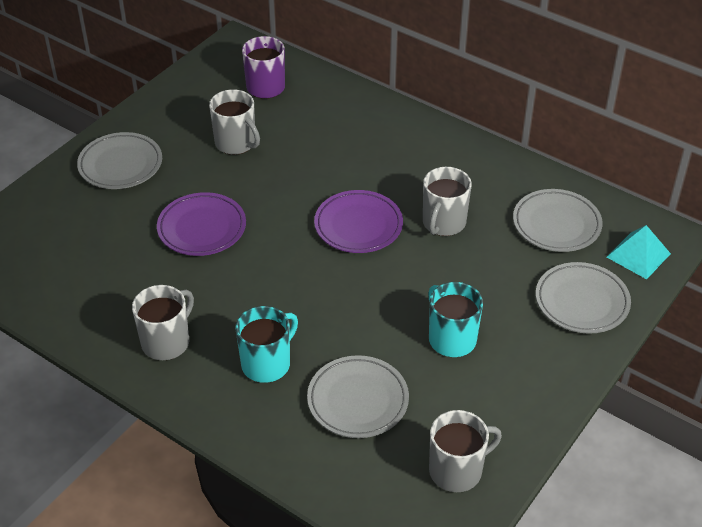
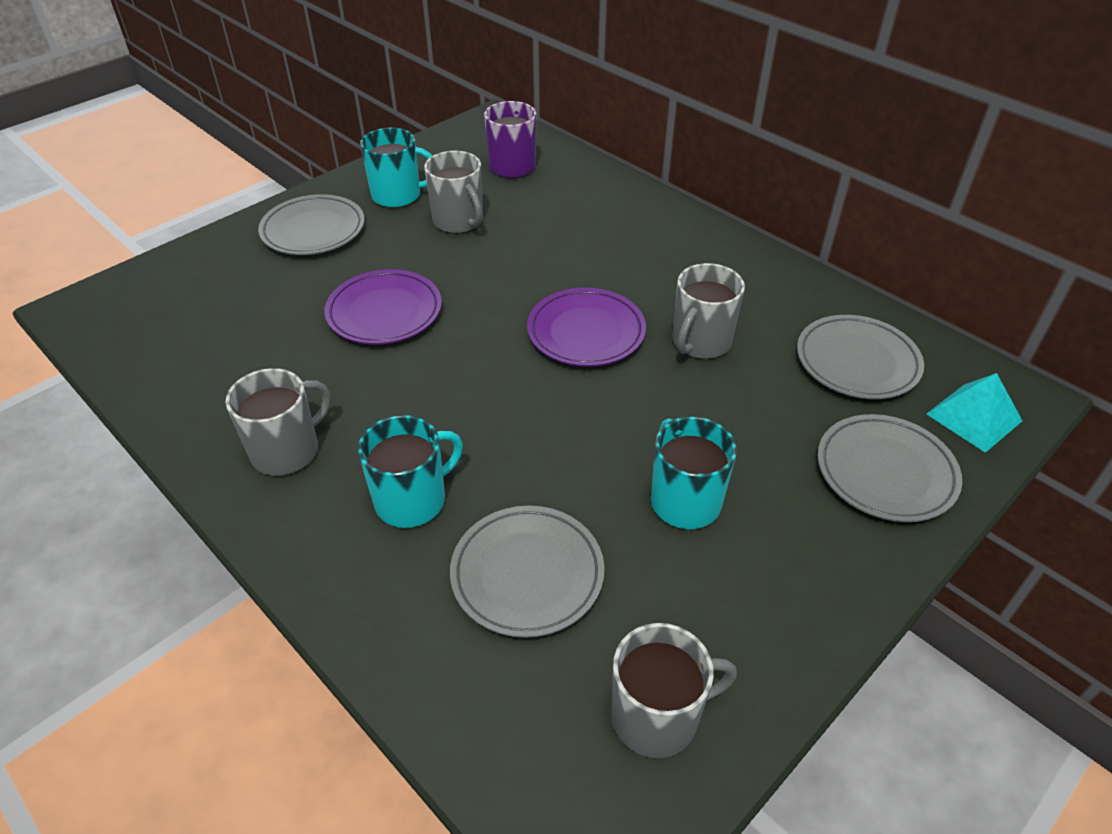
camera: 10 degrees right, 0 degrees up
(179, 125) = (398, 195): none -> turquoise mug

